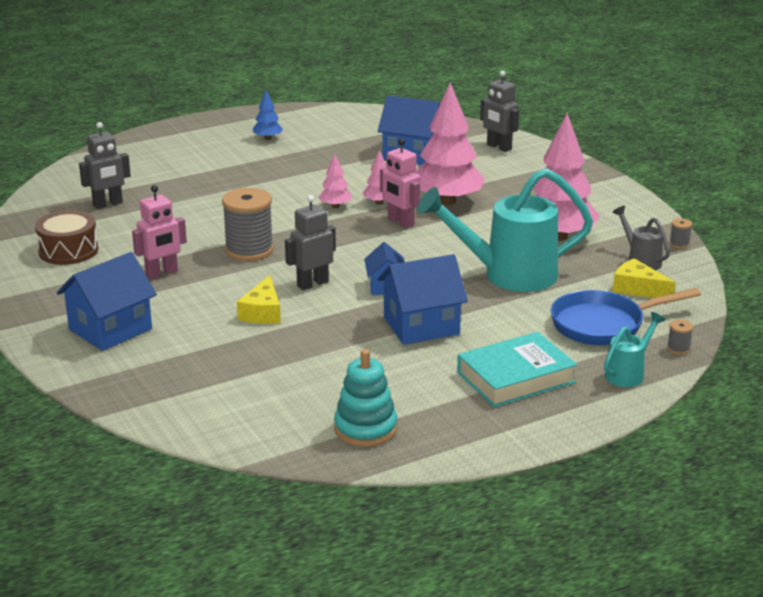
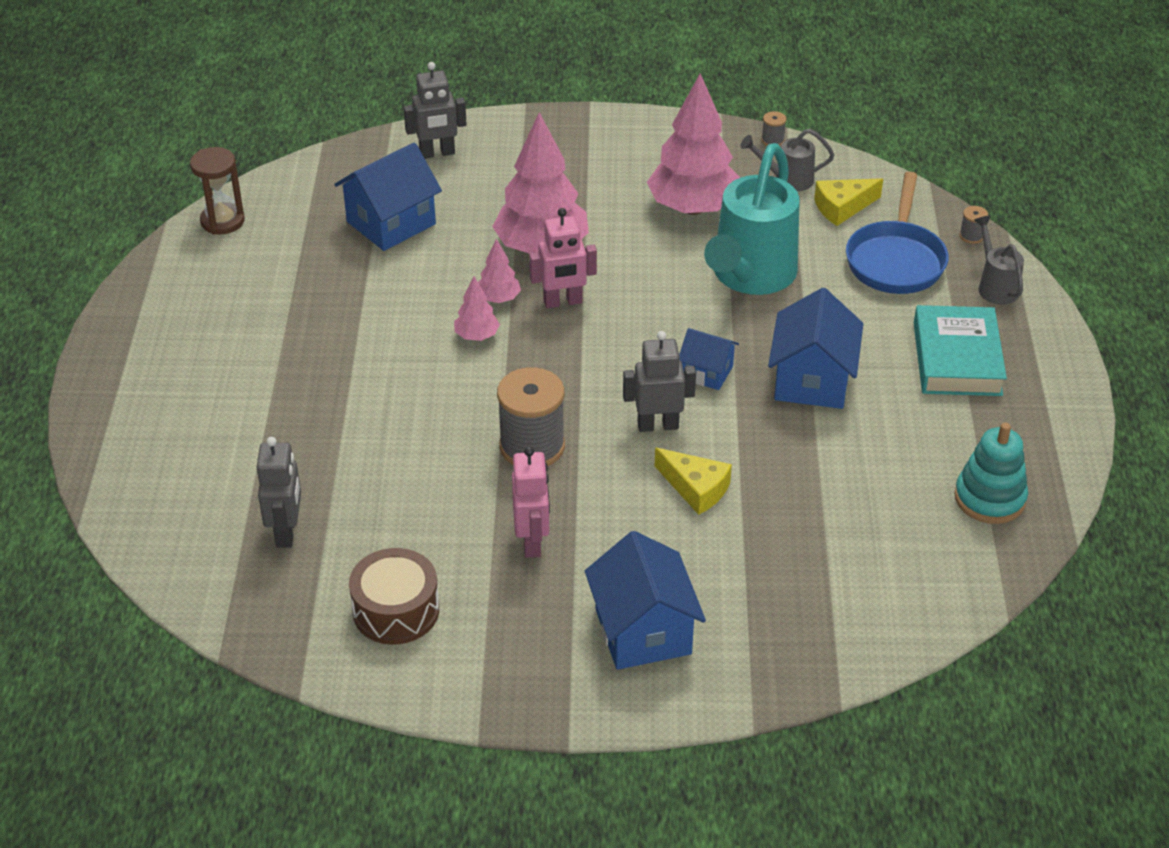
camera: 60 degrees left, 15 degrees up
(268, 138) = (222, 320): blue tree -> none
(312, 284) = (658, 425): grey robot -> grey robot turned 90 degrees clockwise
(354, 113) = (222, 221): none -> brown hourglass
(628, 373) = (995, 286): turquoise watering can -> grey watering can

